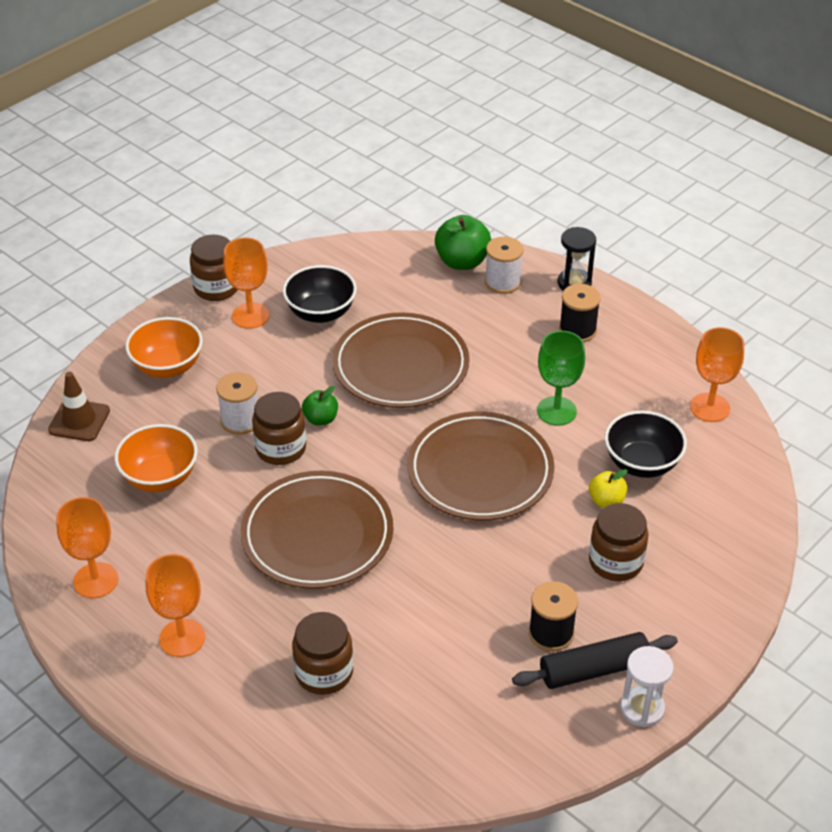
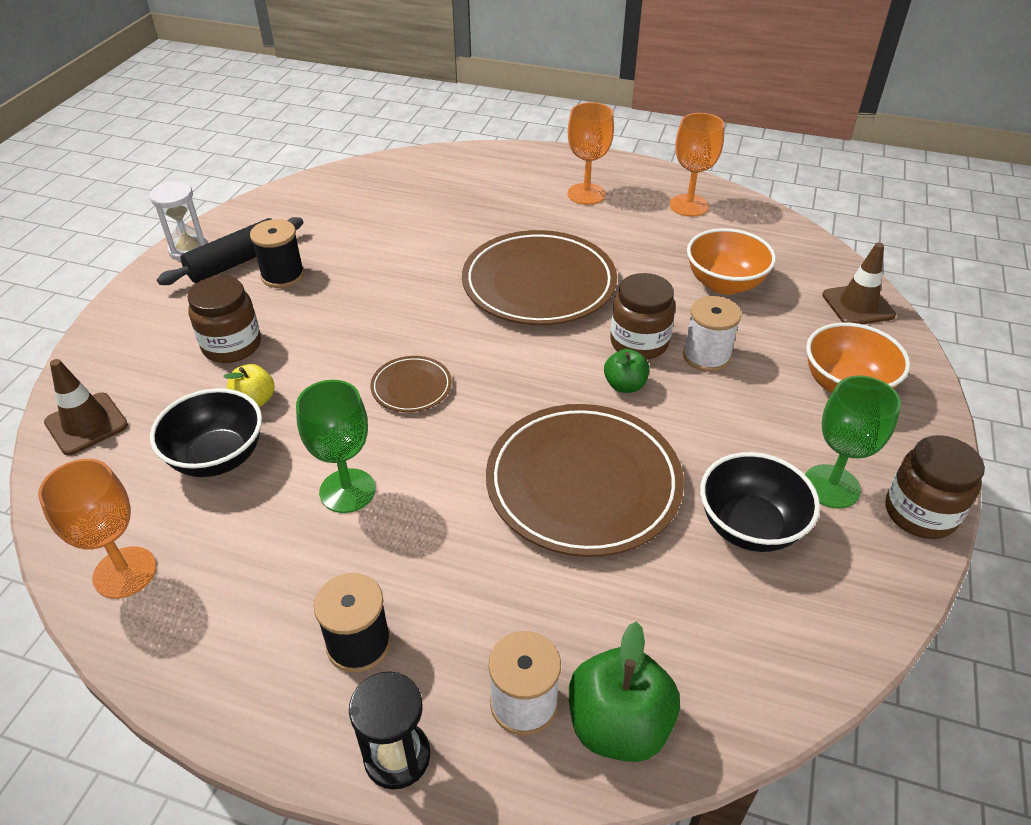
camera: 155 degrees right, 0 degrees up
(250, 316) = (831, 486): orange goblet -> green goblet
(324, 672) = (462, 204): brown jar -> none
(480, 471) = (411, 387): brown plate -> brown plate, size x0.46
(741, 524) = (86, 424): none -> brown traffic cone

